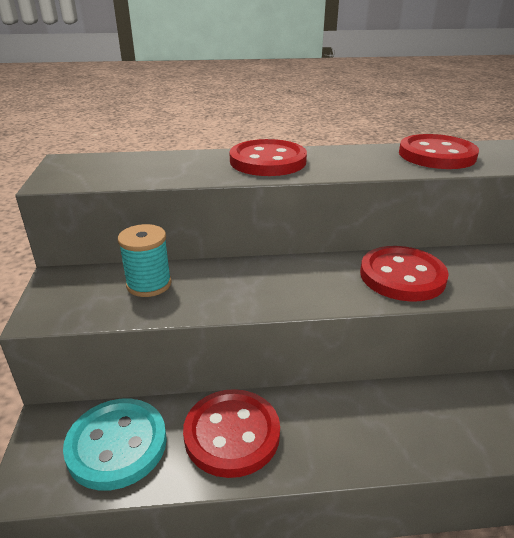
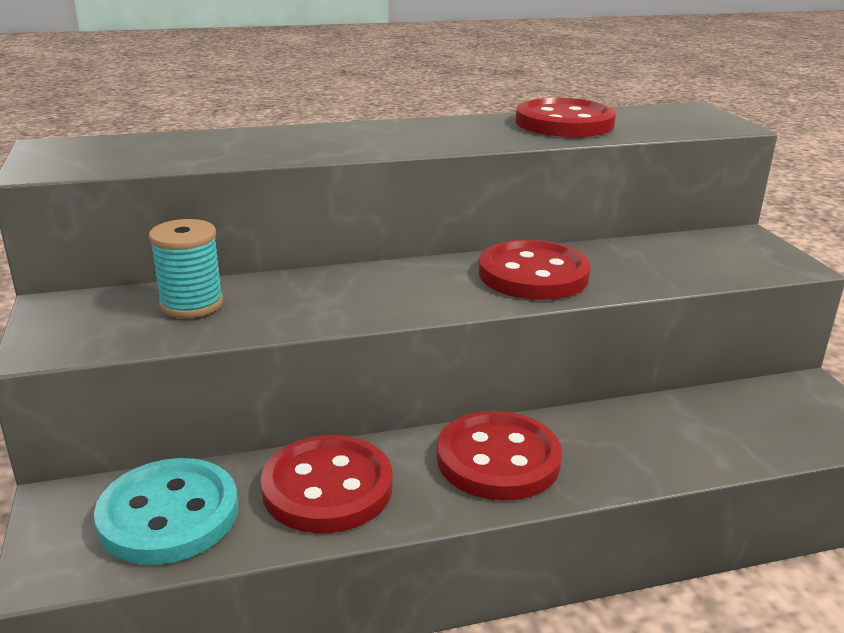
camera: 10 degrees left, 5 degrees down
(268, 161) = (342, 136): red button -> red button (498, 459)

